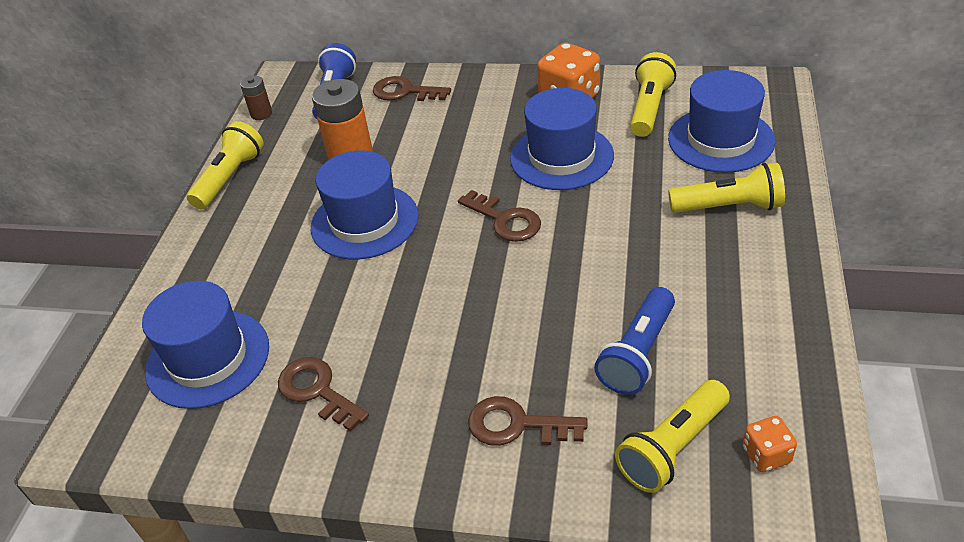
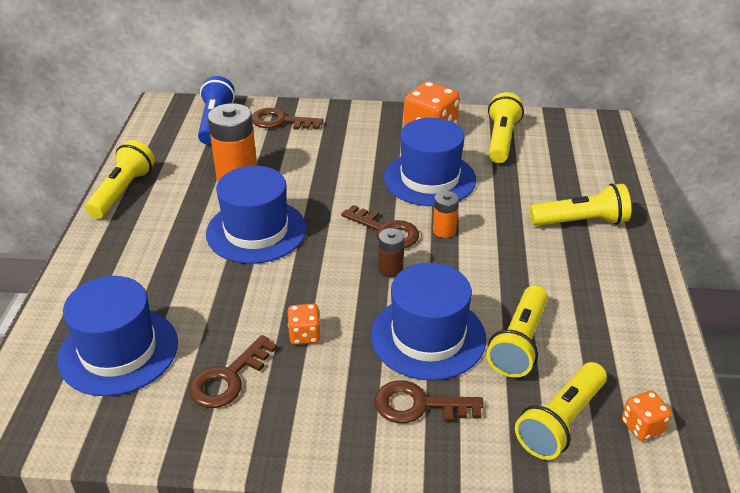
camera: 10 degrees left, 5 degrees down
(261, 114) = (147, 137): brown battery -> brown battery (390, 269)
(317, 391) = (228, 378): brown key -> brown key turned 90 degrees counterclockwise
(403, 342) = (304, 335): none -> orange dice
(570, 219) = (444, 230): none -> orange battery
(638, 354) = (519, 343): blue flashlight -> yellow flashlight
(721, 140) = (566, 167): blue hat -> blue hat (428, 337)

